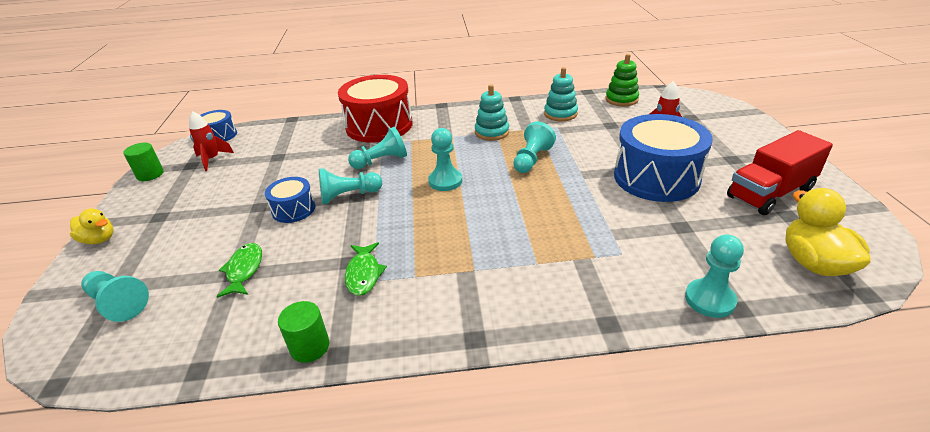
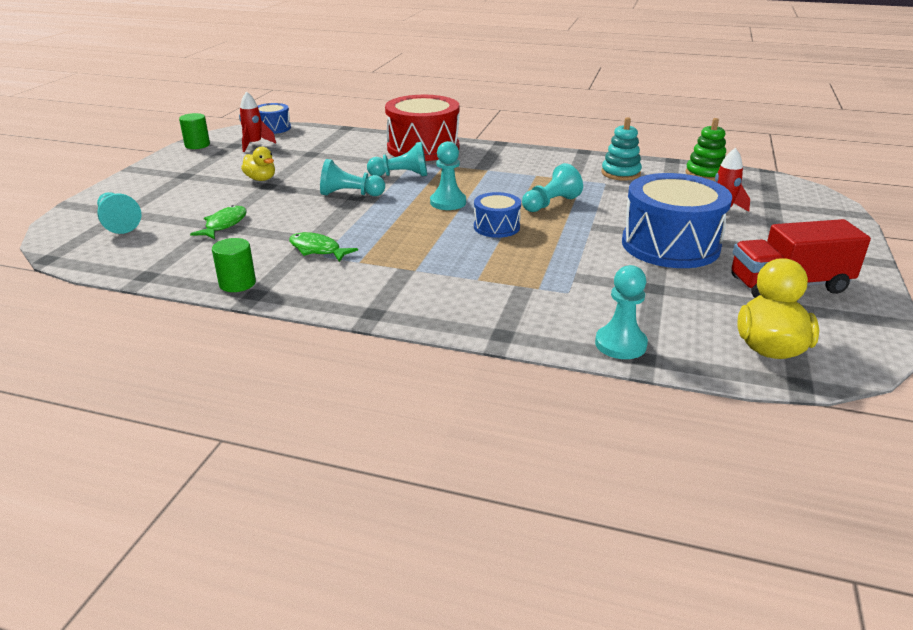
camera: 20 degrees right, 5 degrees down
(99, 239) = (130, 180): yellow duck -> yellow duck (261, 179)
(293, 209) = (295, 194): blue drum -> blue drum (496, 227)
(364, 274) = (317, 250): green fish -> green fish turned 105 degrees clockwise
(492, 132) = (531, 174): turquoise stacking toy -> none

